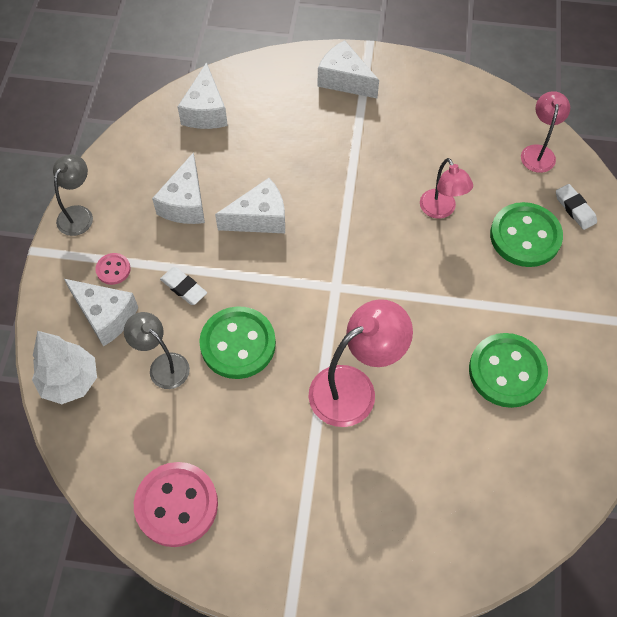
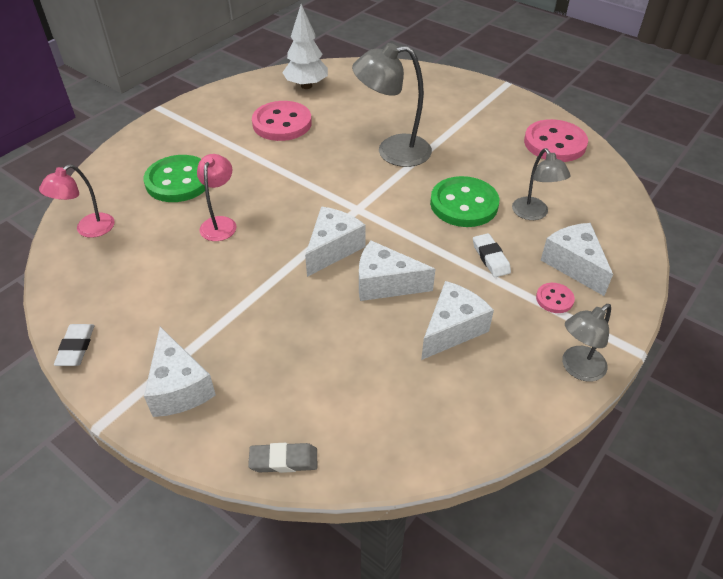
camera: 150 degrees left, 15 degrees down
(70, 382) = (619, 232): white tree -> white tree (306, 86)
(205, 111) = (370, 428): white cheese -> white cheese (333, 249)
(246, 72) = (283, 460): none -> grey eraser
(354, 388) = (392, 151): pink lamp -> grey lamp
(507, 371) = (282, 123): green button -> pink button
(575, 209) = (119, 182): white eraser -> white eraser (76, 347)

